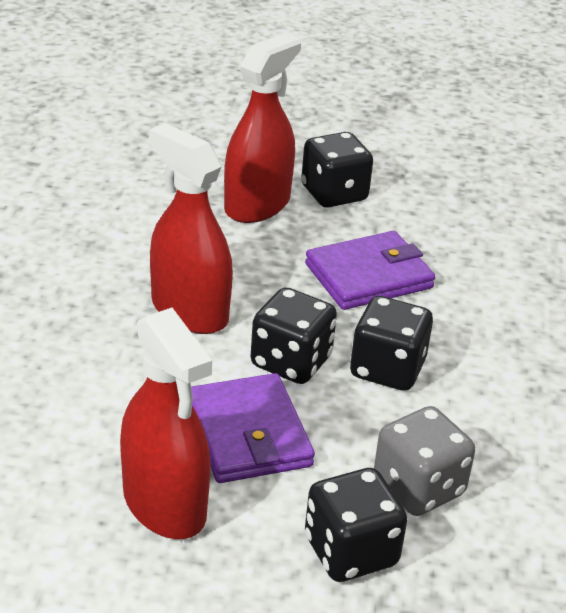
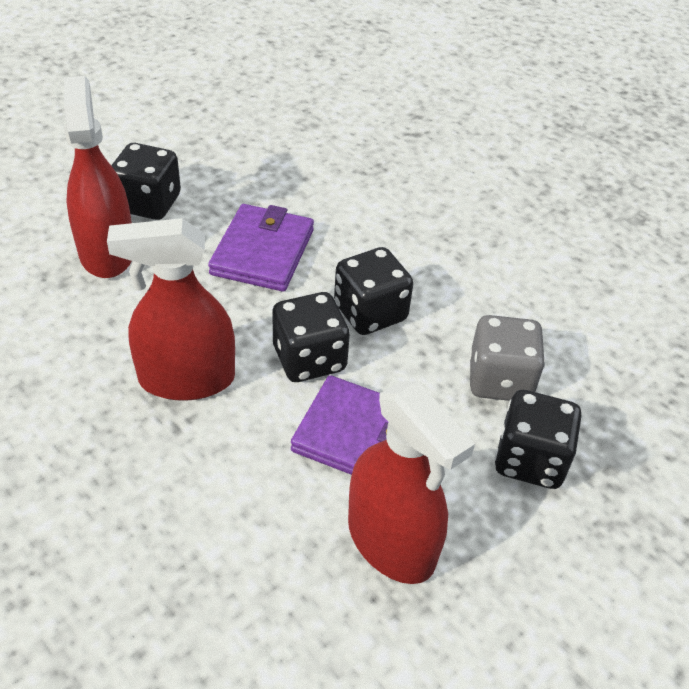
camera: 50 degrees left, 10 degrees up
(164, 504) = (391, 542): red spray bottle -> red spray bottle turned 45 degrees clockwise

